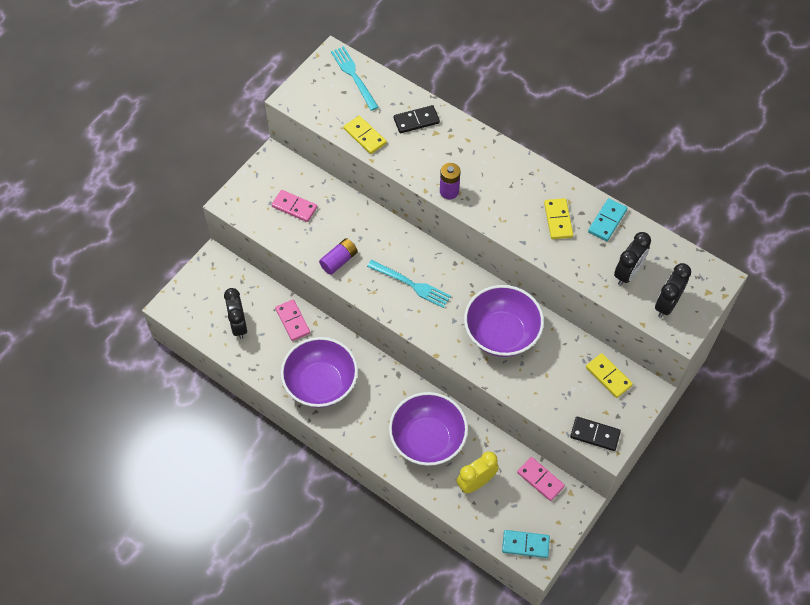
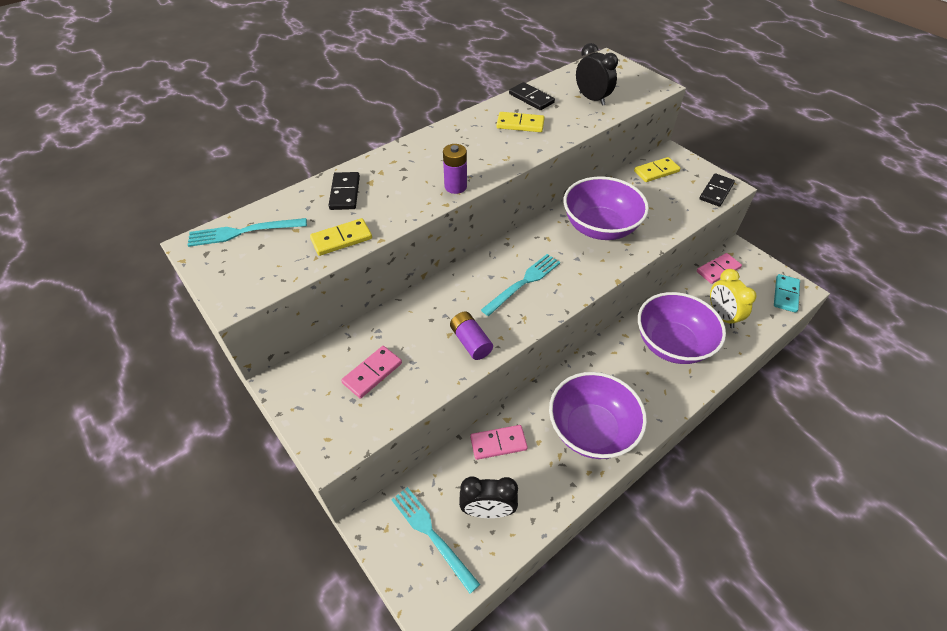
camera: 75 degrees left, 10 degrees down
(214, 296) = (432, 534): none -> turquoise fork
(607, 221) = (531, 98): turquoise domino -> black domino
(667, 304) = (629, 86): black clock -> none

